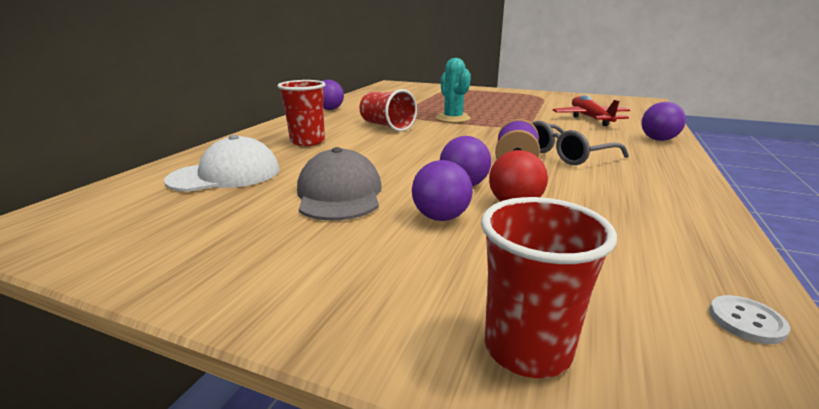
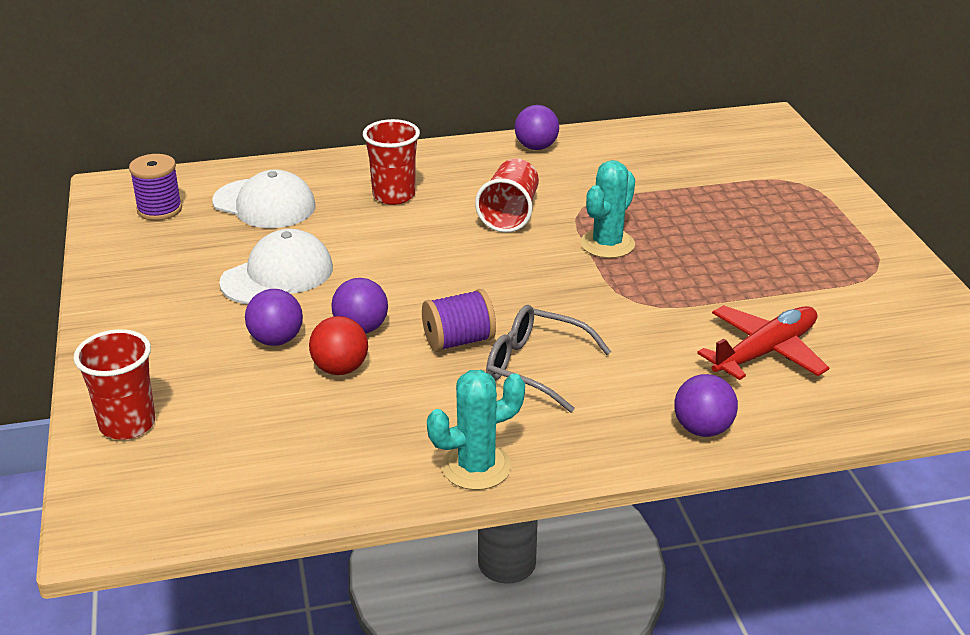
camera: 55 degrees right, 10 degrees up
(123, 215) = (159, 209): none -> purple spool
(339, 194) = (277, 275): grey cap -> white cap
(686, 193) = (476, 467): none -> turquoise cactus
(746, 321) = (221, 506): white button -> none

